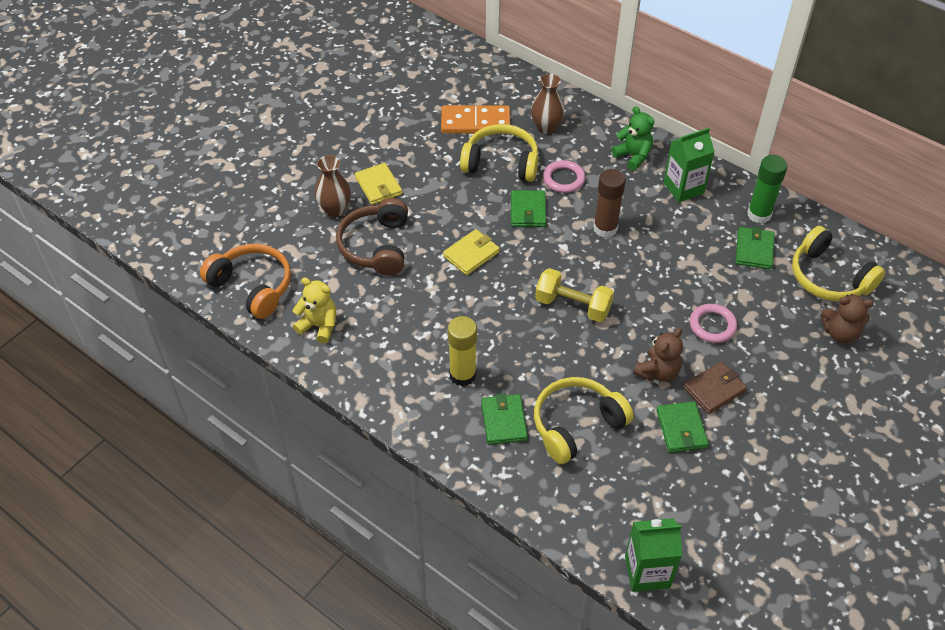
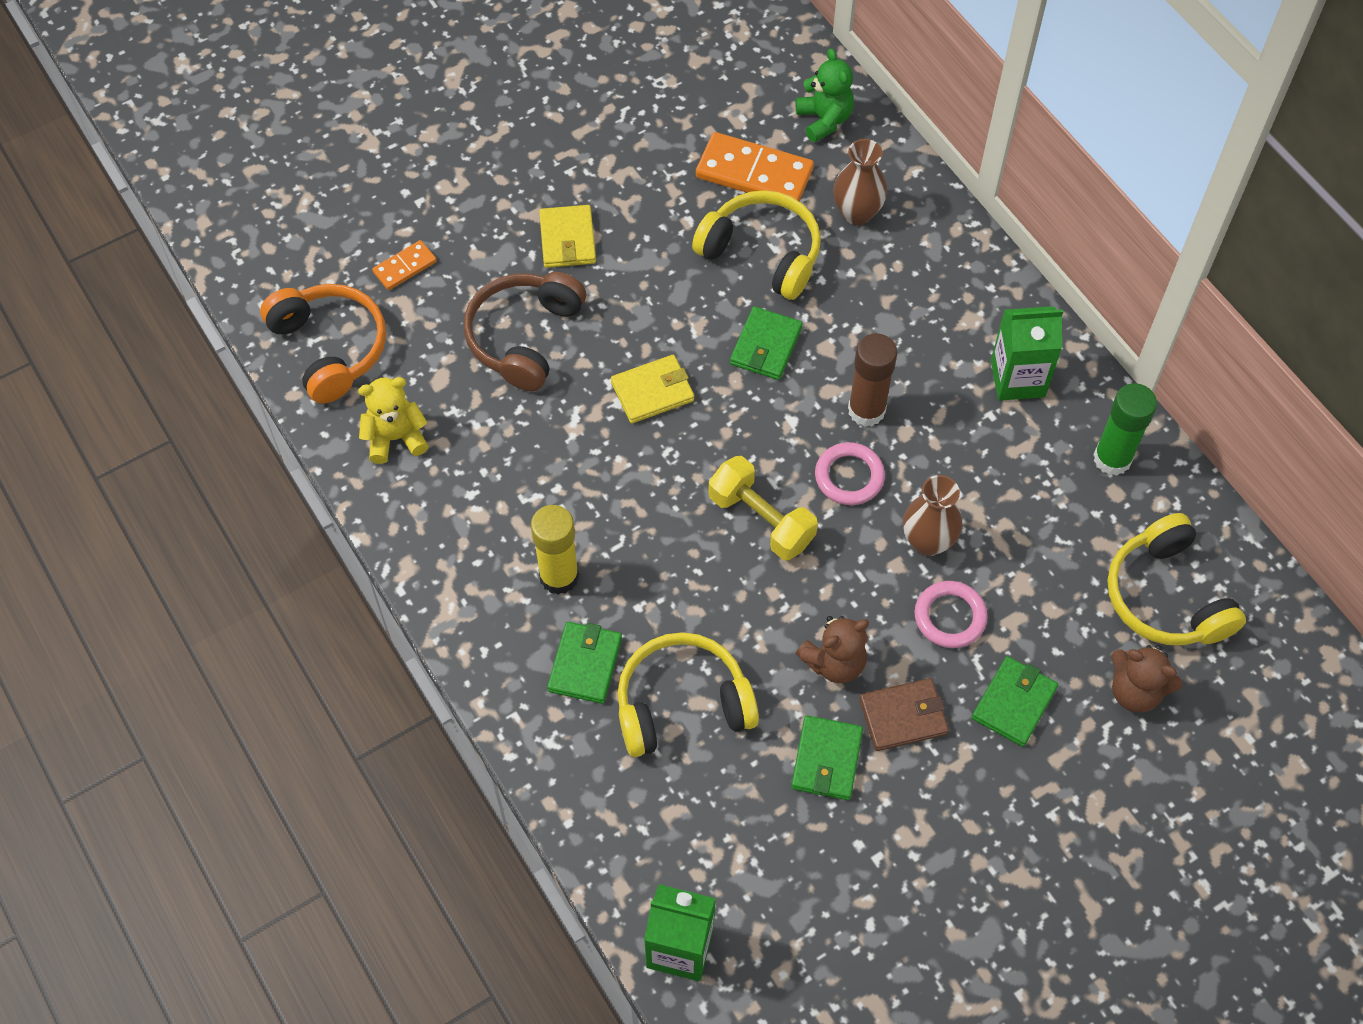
camera: 20 degrees right, 10 degrees up
(281, 228) = (405, 267): none -> orange domino
(319, 326) = (395, 438): yellow teddy bear -> yellow teddy bear turned 60 degrees counterclockwise
(335, 209) = (490, 259): brown vase -> brown vase (927, 541)
(563, 179) = (843, 309): pink ring -> pink ring (849, 476)
(633, 156) = (966, 301): green teddy bear -> green teddy bear (824, 120)
(754, 250) = (1074, 515): green wallet -> green wallet (1014, 703)

